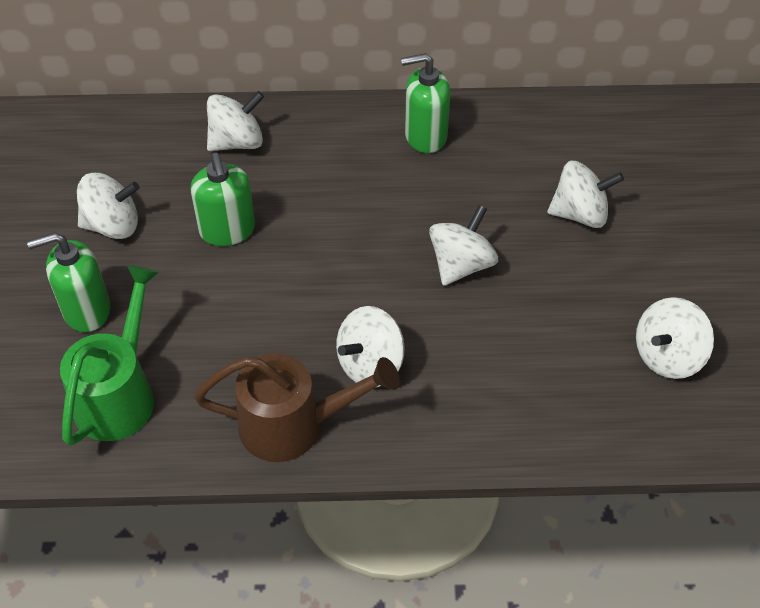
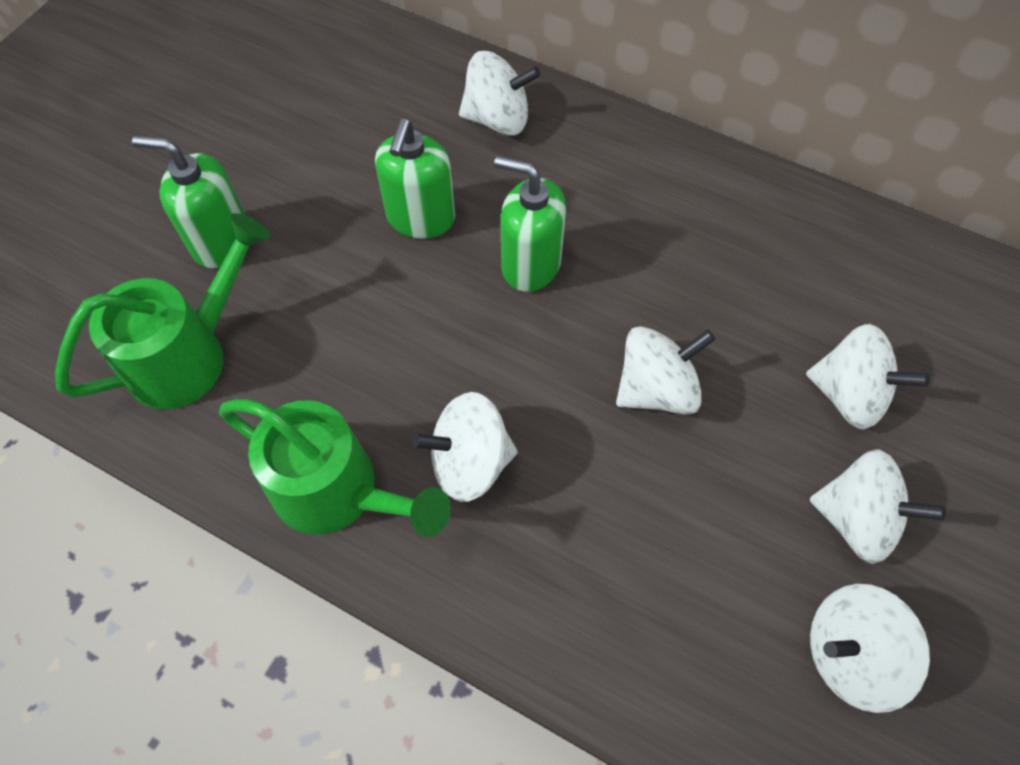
camera: 30 degrees right, 10 degrees up
(113, 225) = (309, 157): white spinning top -> white spinning top (856, 519)
(294, 425) = (338, 492): brown watering can -> green watering can
(425, 136) = (715, 205): green soap dispenser -> green soap dispenser (530, 264)

